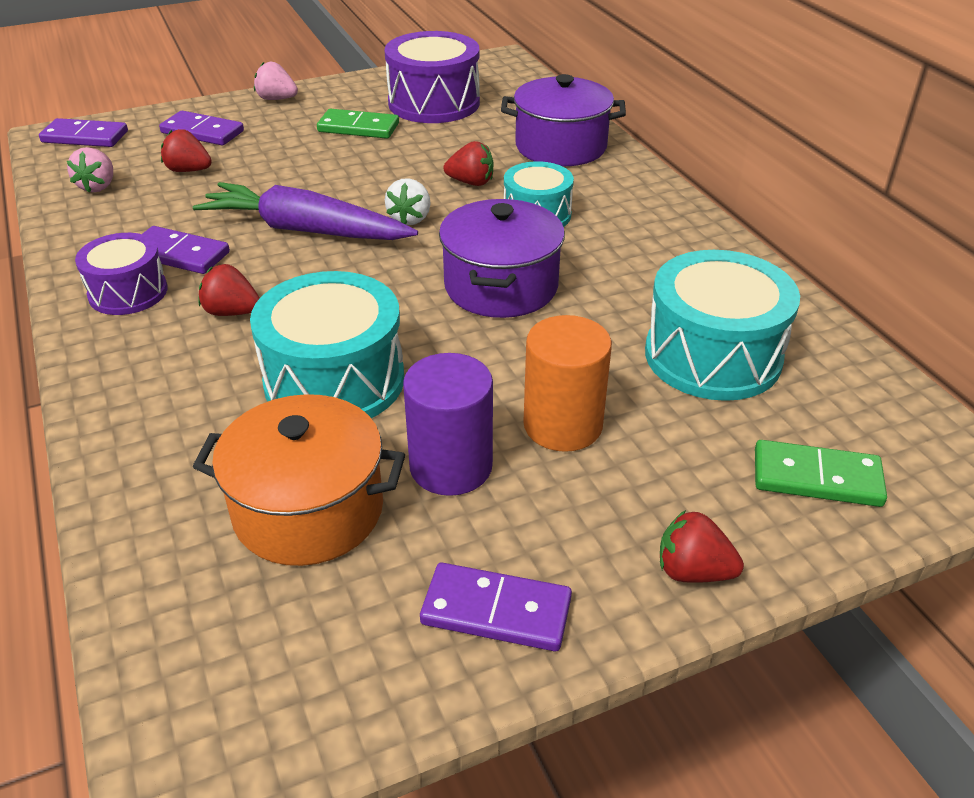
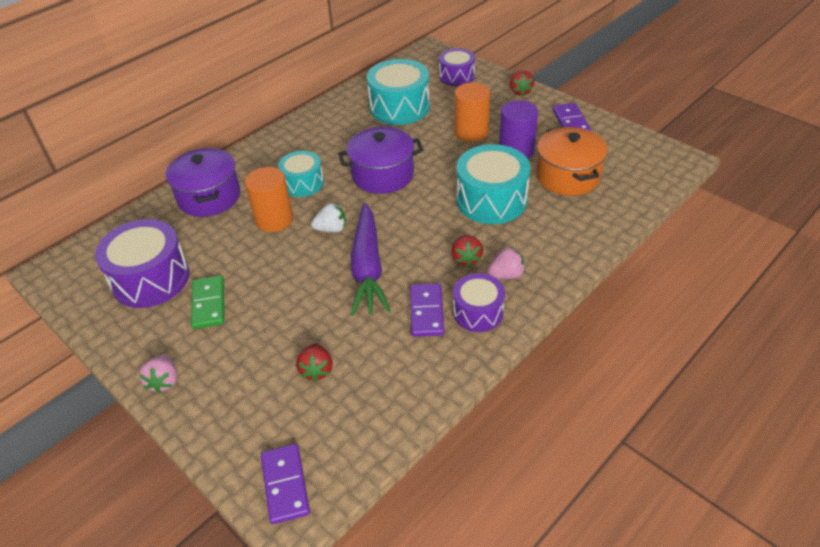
camera: 110 degrees left, 5 degrees up
(98, 186) = (366, 413): pink strawberry -> pink strawberry (506, 275)
(202, 132) = (246, 399): purple domino -> none
(471, 182) = (274, 219): red strawberry -> orange cylinder
(816, 478) = (457, 76): green domino -> purple drum

